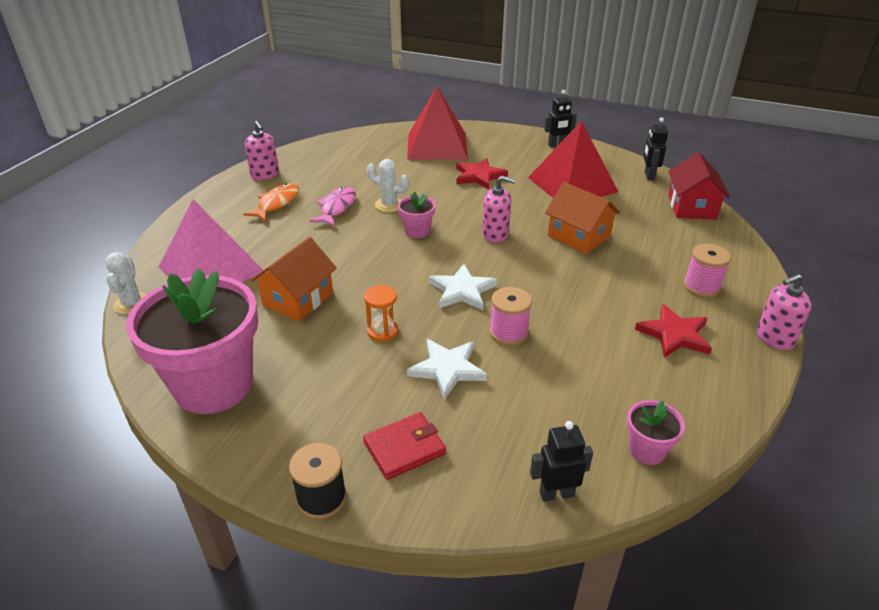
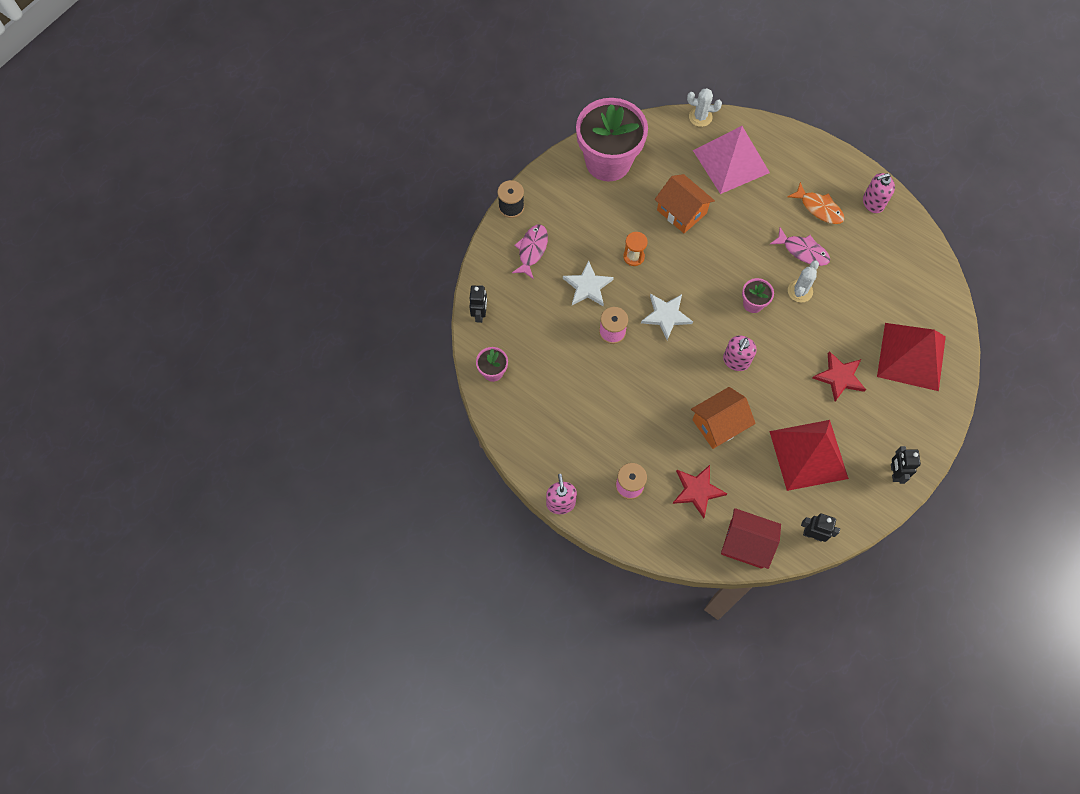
camera: 105 degrees right, 30 degrees up
(404, 448) = (532, 250): red wallet -> pink fish
(674, 334) = (582, 437): red star -> red star (697, 491)

